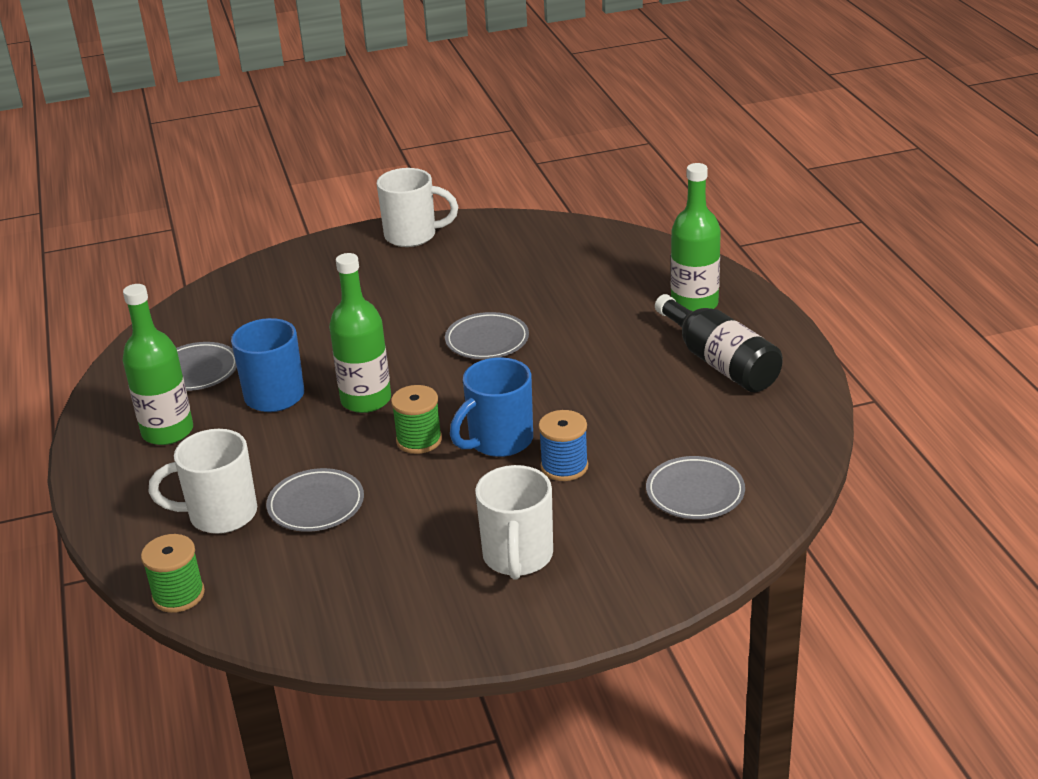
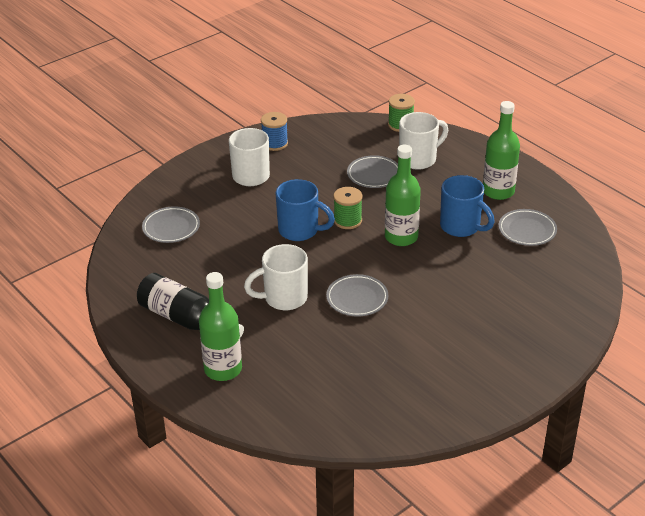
camera: 155 degrees right, 5 degrees up
(413, 236) = (496, 388): white mug -> white mug (283, 298)
(498, 441) = (300, 230): blue mug -> blue mug turned 90 degrees clockwise
(564, 467) = (252, 225): blue spool -> blue spool (275, 143)

